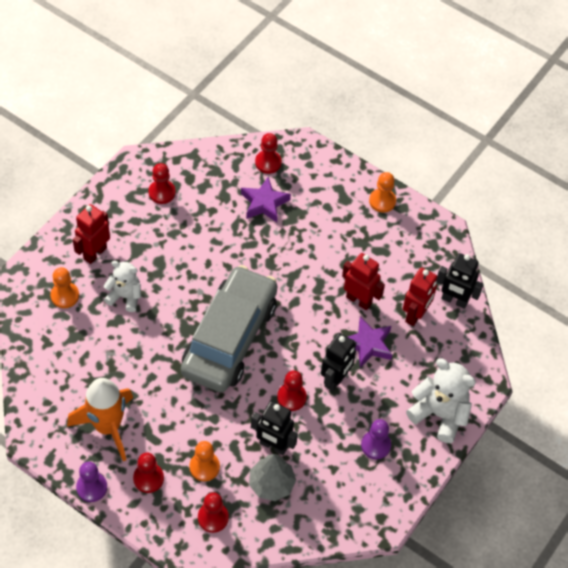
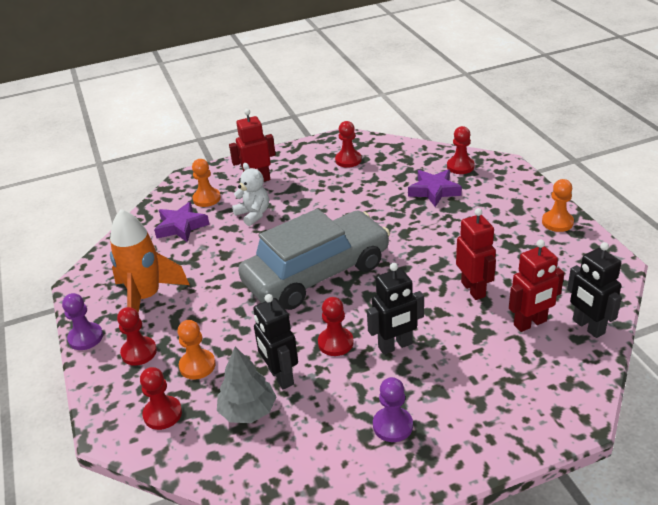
camera: 40 degrees right, 20 degrees down
(368, 345) = (455, 329): purple star -> purple star (181, 226)
(439, 414) = (495, 428): white teddy bear -> none

